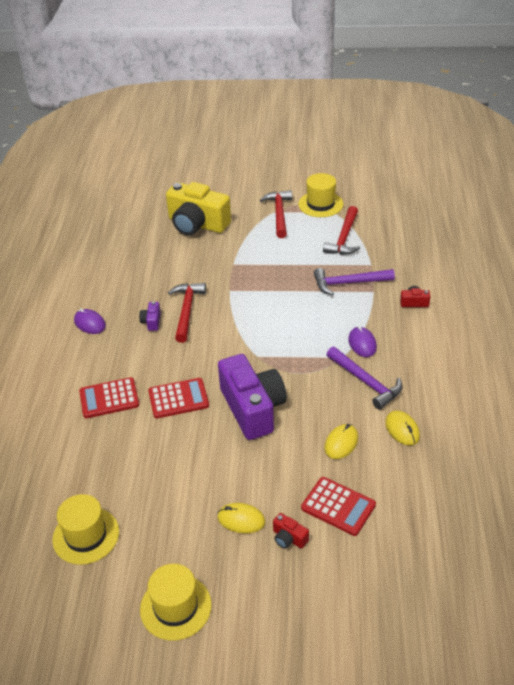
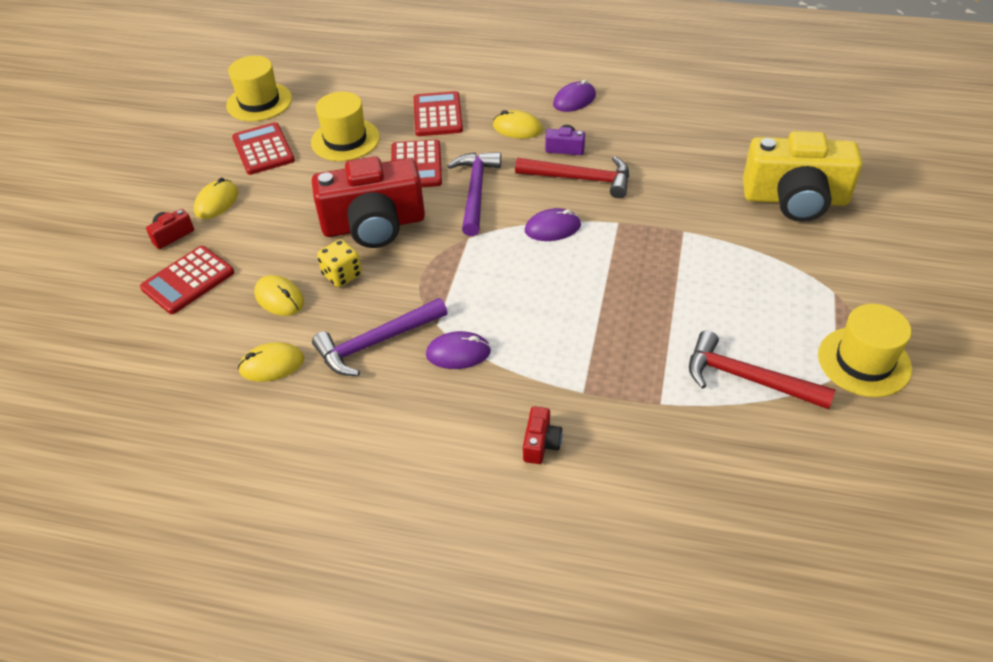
camera: 100 degrees right, 5 degrees up
(127, 349) = (517, 128): none -> yellow mouse
(163, 508) = (263, 149): none -> red calculator
(175, 607) = (146, 153): yellow hat -> yellow hat (345, 140)
(197, 224) = (795, 199): yellow camera -> yellow camera turned 120 degrees counterclockwise
(240, 318) = (552, 228): none -> purple mouse
(252, 408) = (374, 225): purple camera -> red camera
(279, 214) = (828, 299): red hammer -> none
(309, 414) = (342, 275): none -> yellow dice
(348, 283) = (611, 362): purple hammer -> purple hammer (476, 191)

